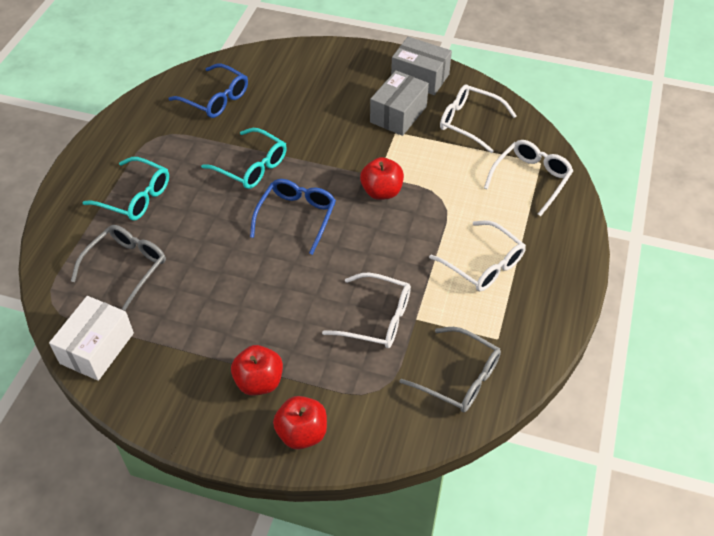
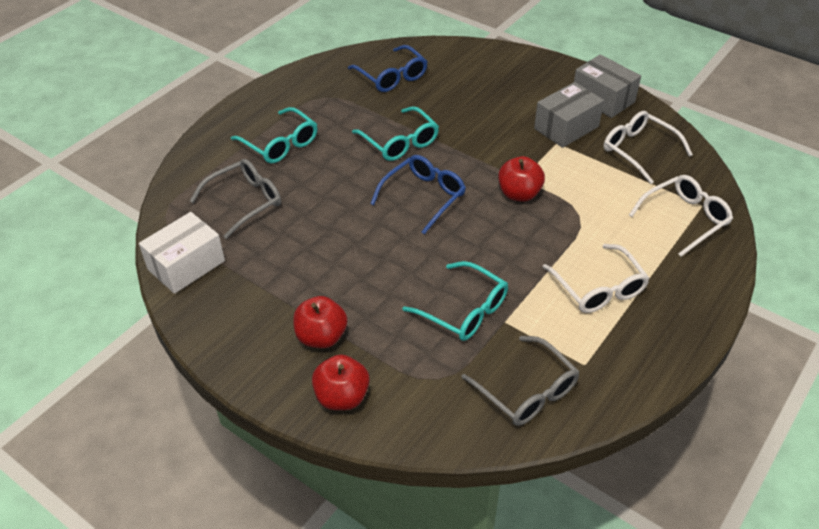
camera: 20 degrees right, 5 degrees down
(377, 318) = (464, 310): white glasses -> turquoise glasses

